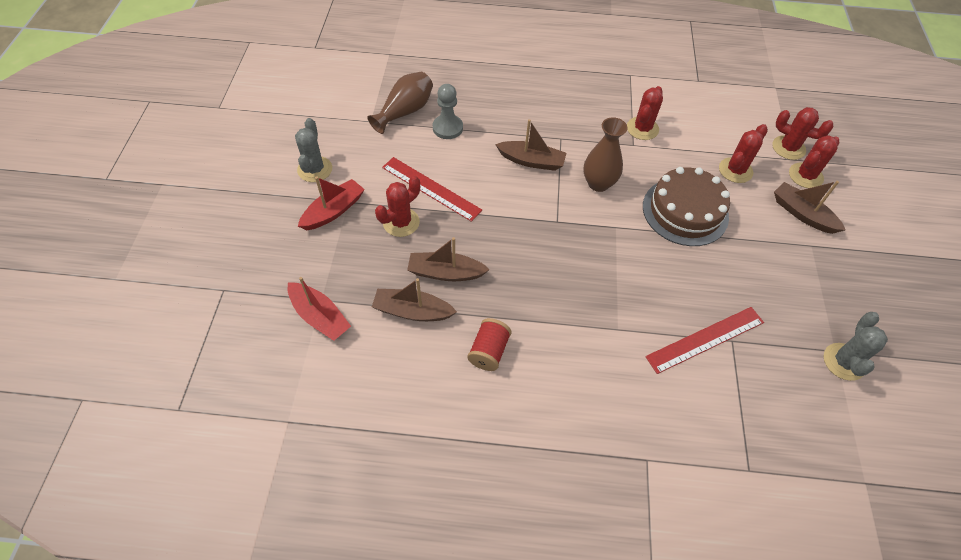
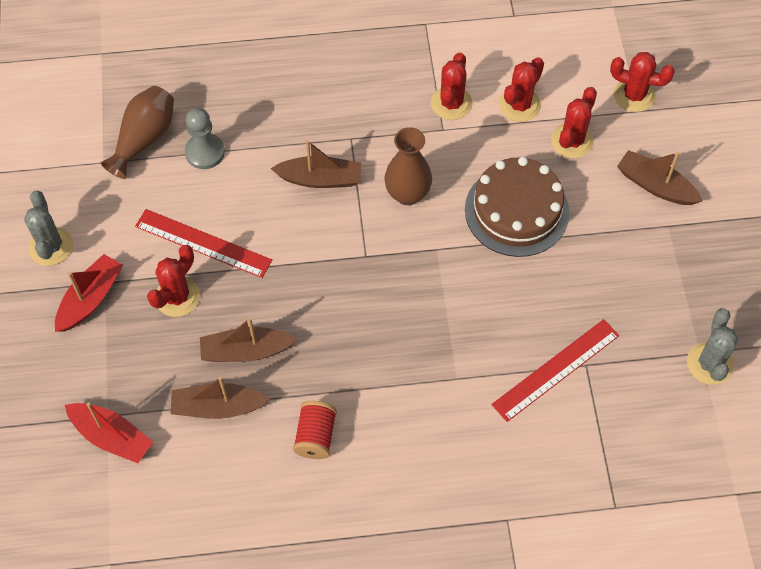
camera: 10 degrees left, 5 degrees up
(805, 176) = (657, 131): red cactus -> red cactus (519, 105)

